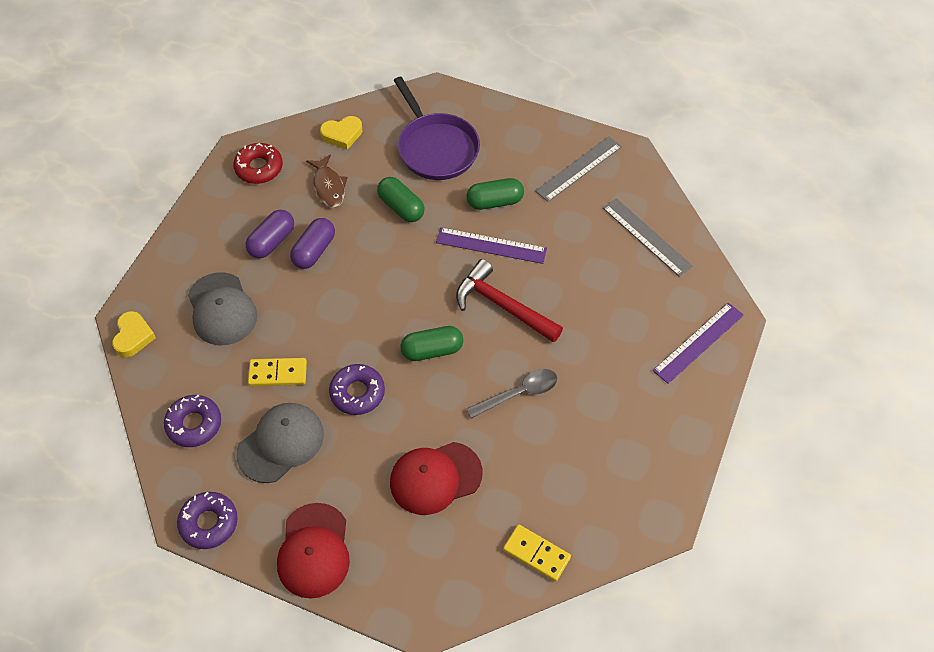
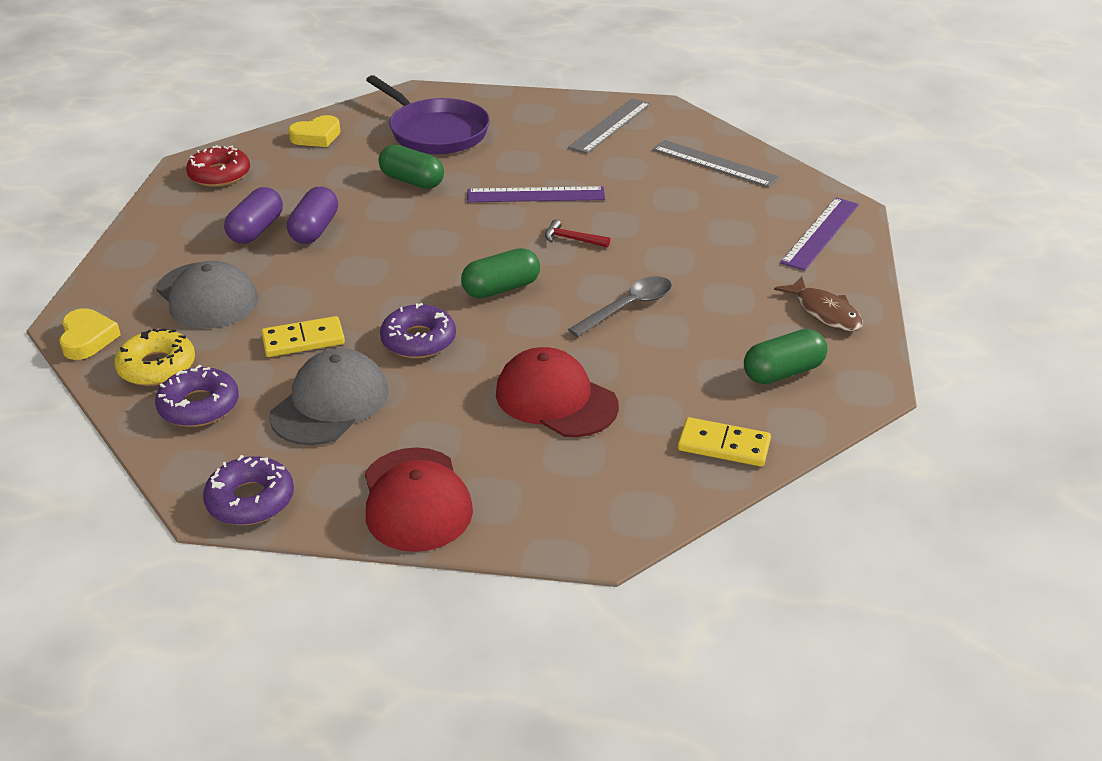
camera: 15 degrees left, 20 degrees down
(174, 377) = (157, 367): none -> yellow donut
(328, 186) = (314, 177): brown fish -> brown fish (824, 312)
(435, 478) = (555, 399): red cap -> red cap turned 75 degrees clockwise
(494, 202) = (524, 162): green capsule -> green capsule (783, 372)
(502, 305) = (572, 239): red hammer -> red hammer, size x0.45

